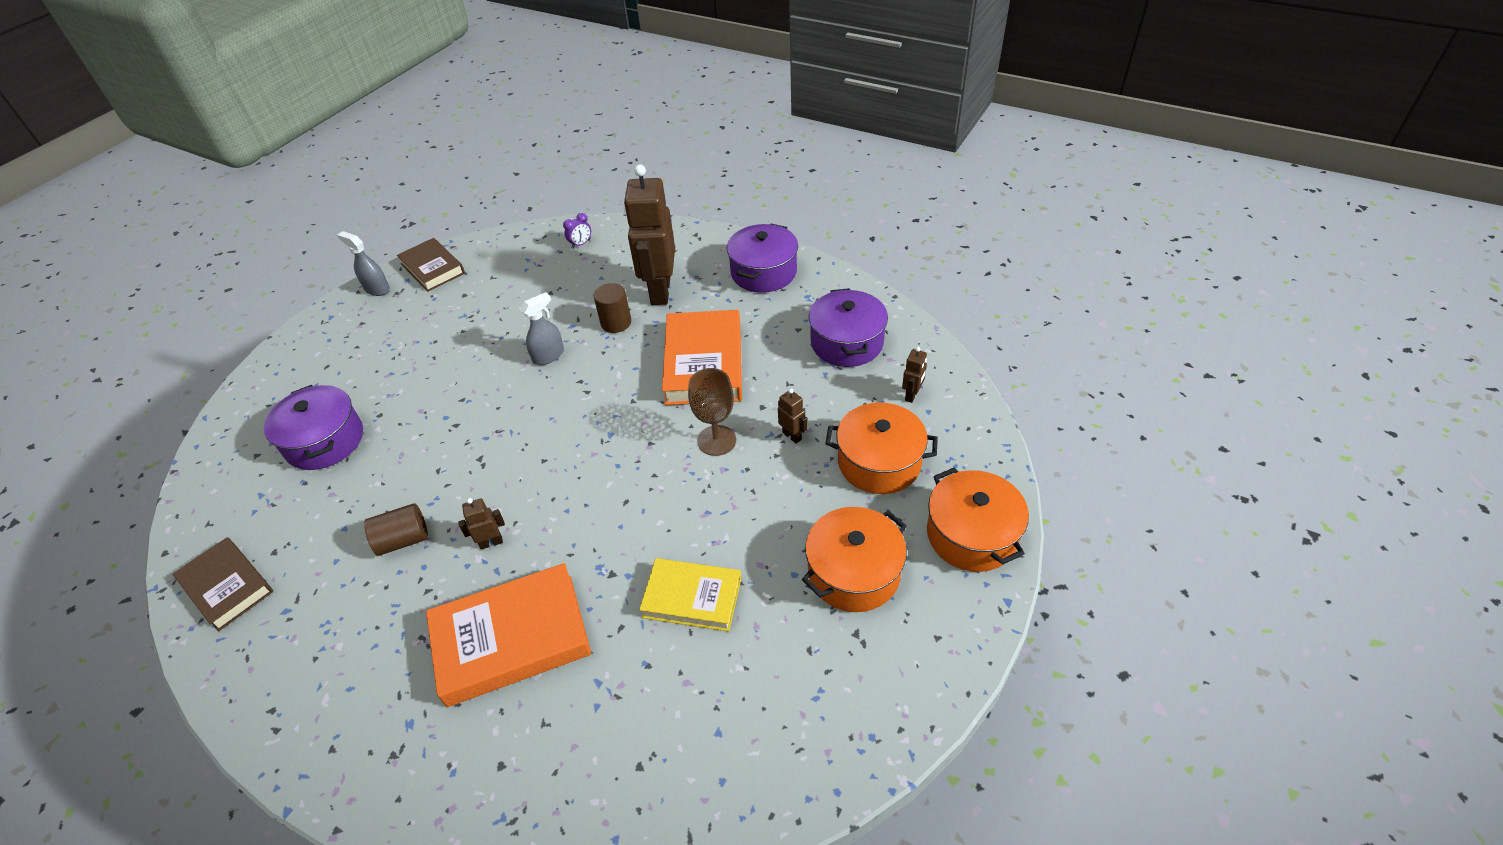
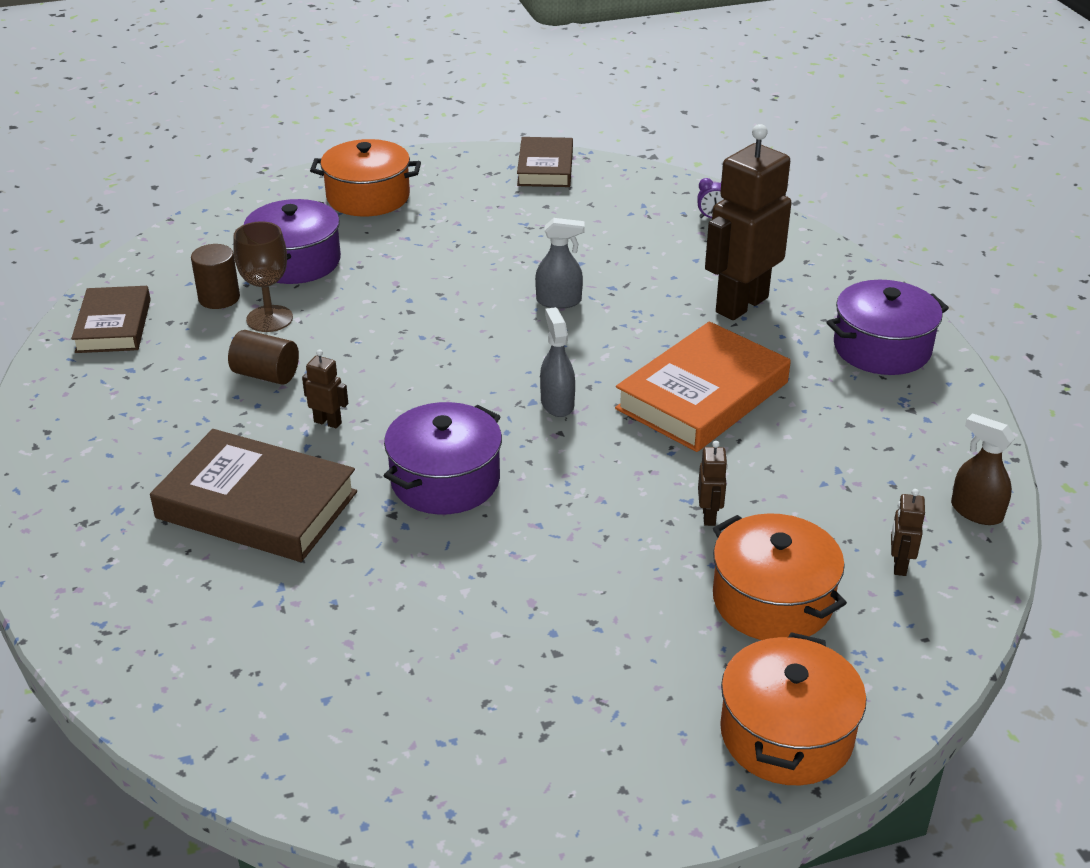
camera: 40 degrees right, 10 degrees down
(377, 289) = (476, 160): grey spray bottle -> grey spray bottle (557, 403)
(511, 638) = (257, 505): orange book -> brown book
(616, 323) = (659, 308): brown cylinder -> brown cylinder (219, 298)
(692, 598) = (436, 582): yellow book -> none
(716, 440) = (626, 471): brown goblet -> brown goblet (269, 319)
(847, 343) = (889, 469): purple pot -> purple pot (445, 480)
(853, 573) = (612, 674): orange pot -> orange pot (368, 197)
(911, 339) = (976, 511): none -> brown spray bottle
(912, 395) = (899, 565): brown robot -> brown robot turned 120 degrees clockwise

